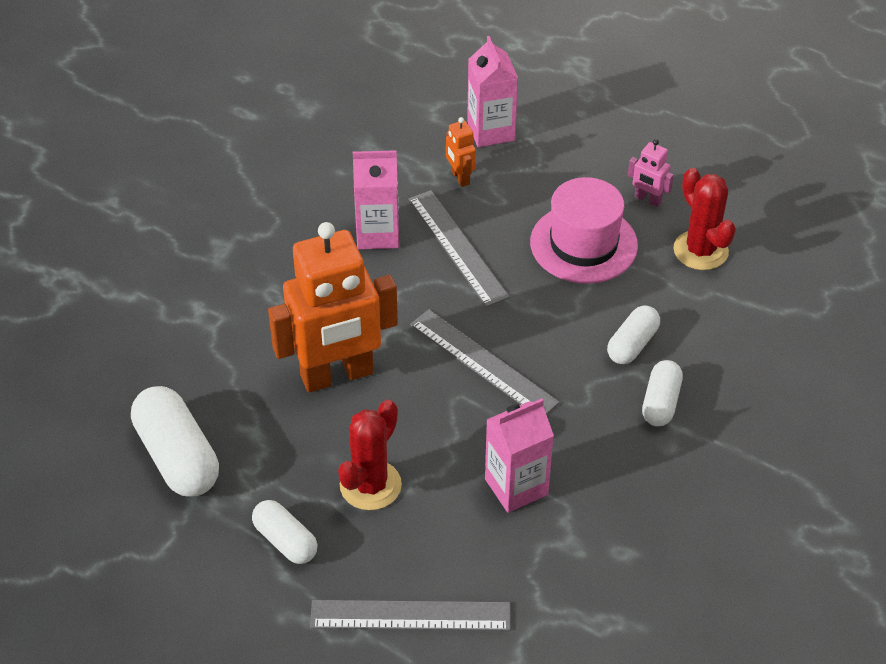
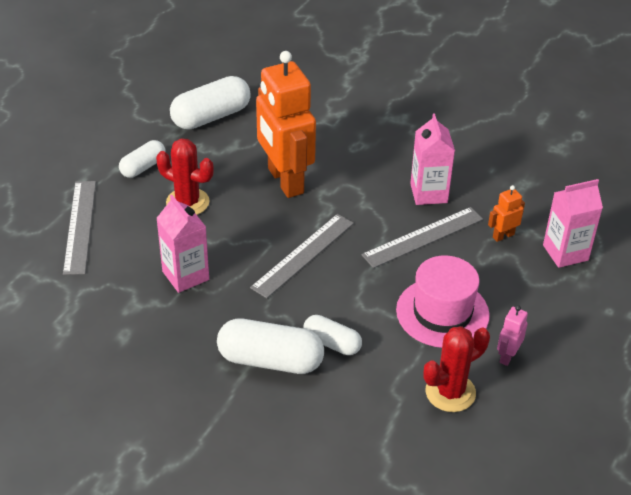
camera: 85 degrees right, 5 degrees down
(660, 402) = (270, 360): white capsule -> white capsule, size x1.68

